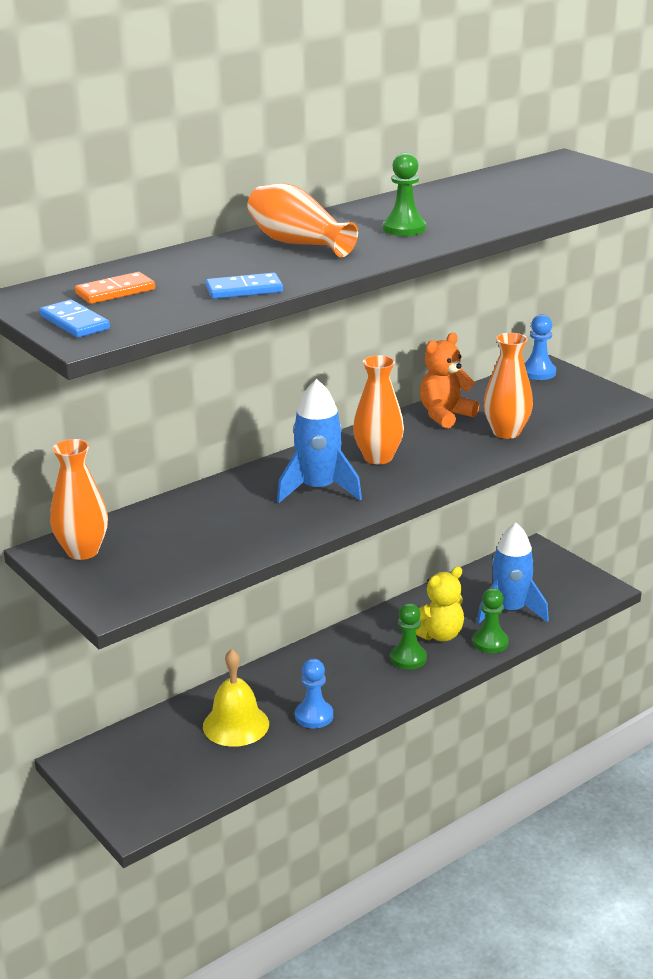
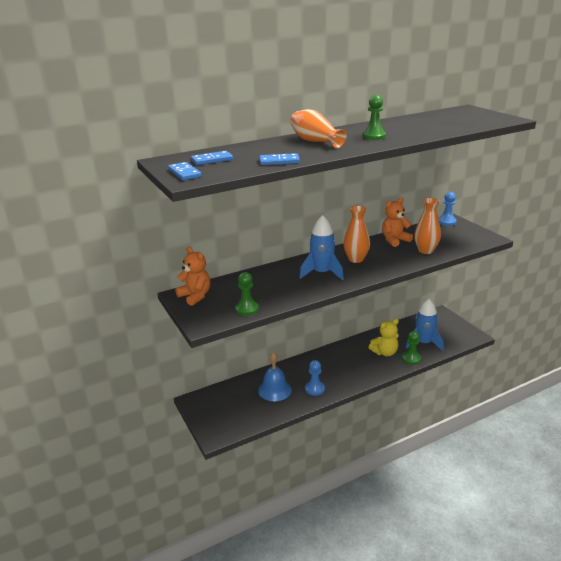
camera: 10 degrees right, 0 degrees up
(82, 551) = (195, 296): orange vase -> orange teddy bear
(115, 292) = (212, 160): orange domino -> blue domino
(236, 725) = (274, 390): yellow bell -> blue bell
(408, 658) = (367, 363): green pawn -> green pawn (247, 309)

